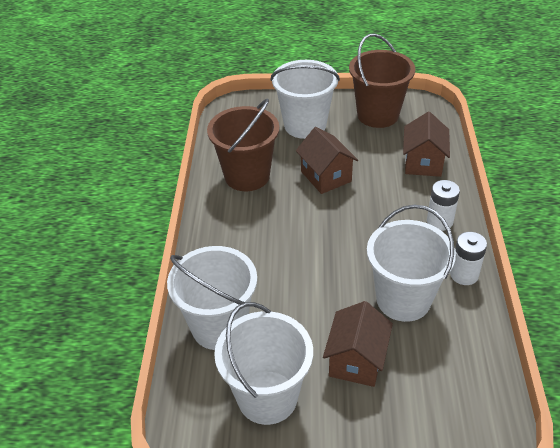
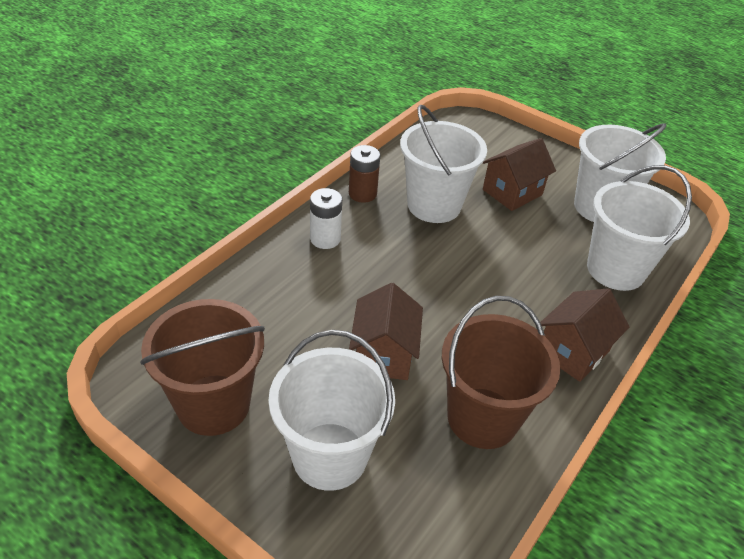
camera: 150 degrees left, 0 degrees up
(423, 162) = (256, 302): brown house -> brown house (573, 351)
(464, 274) = (362, 194): white battery -> brown battery

